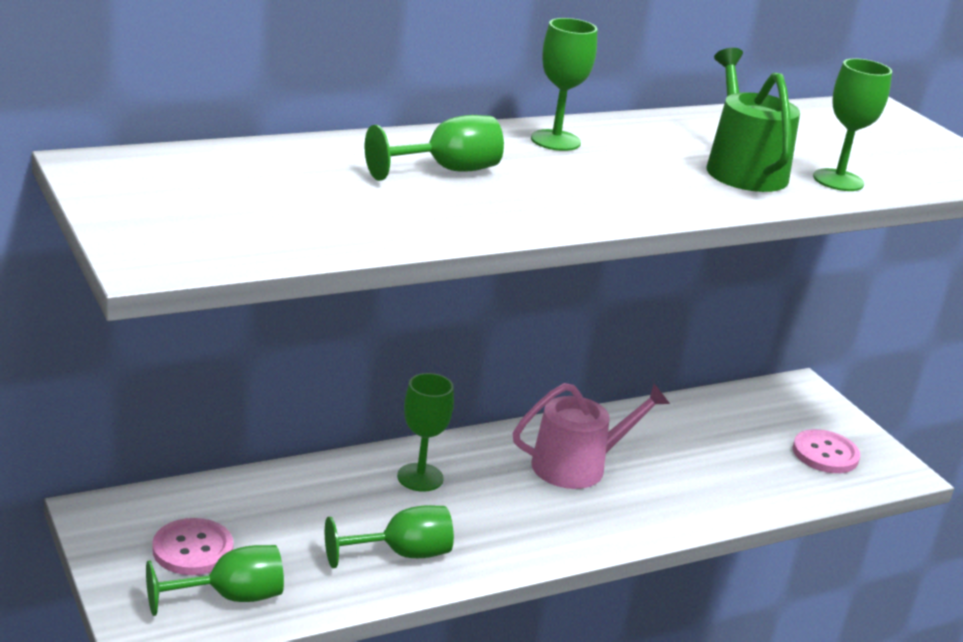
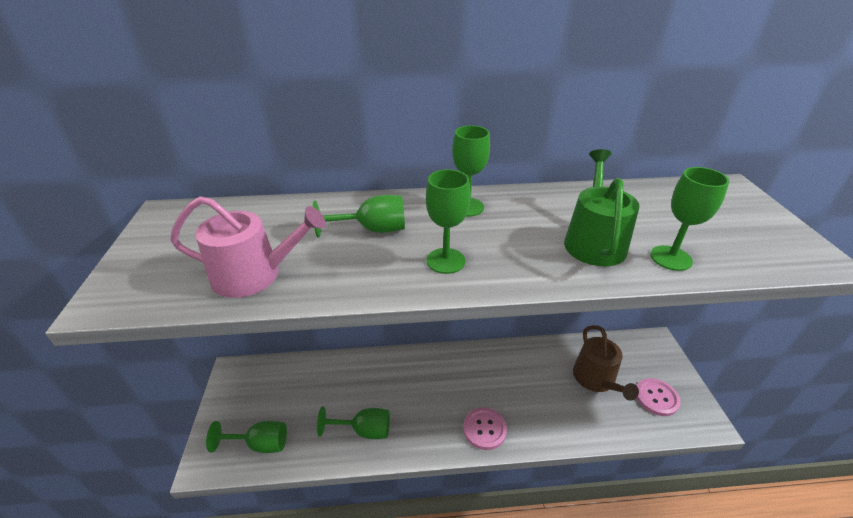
camera: 25 degrees right, 10 degrees up
(193, 549) = (261, 405): pink button -> pink button (484, 429)
(420, 477) = (401, 375): green goblet -> green goblet (445, 261)
(577, 465) = (493, 381): pink watering can -> pink watering can (254, 275)
(733, 444) = (596, 379): none -> brown watering can

